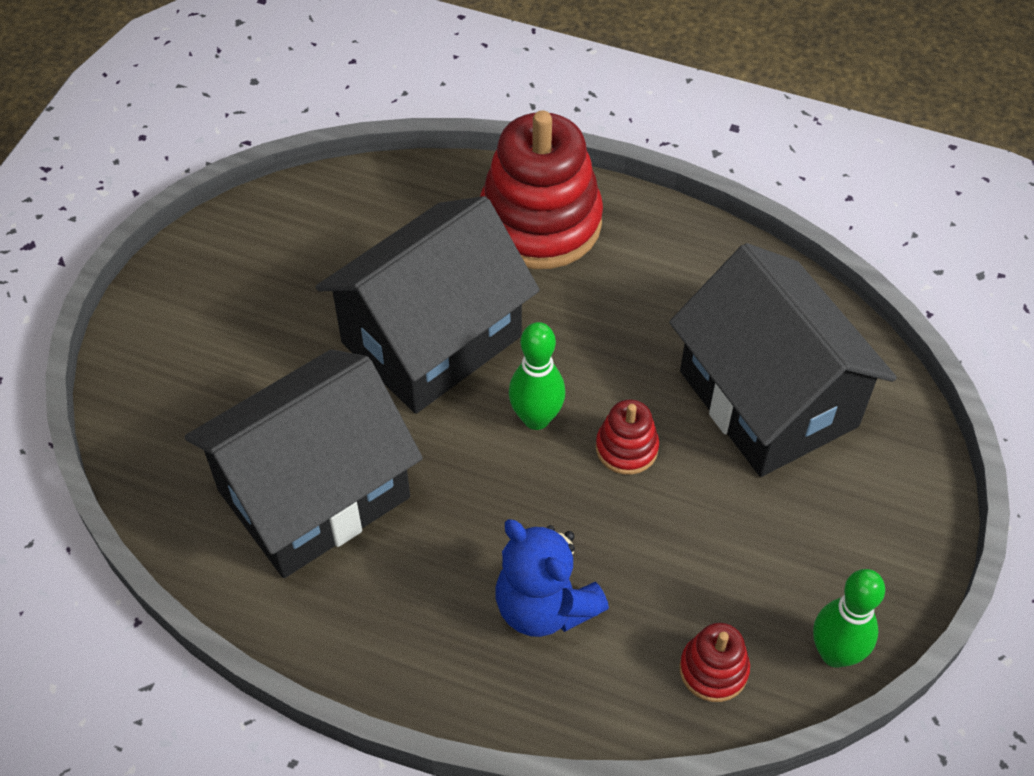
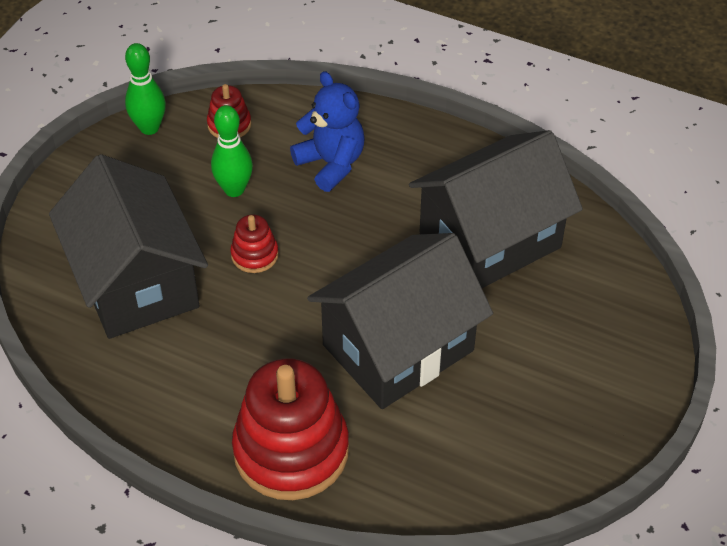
camera: 175 degrees left, 5 degrees down
(536, 418) = (319, 280): green bowling pin -> green bowling pin (234, 189)

